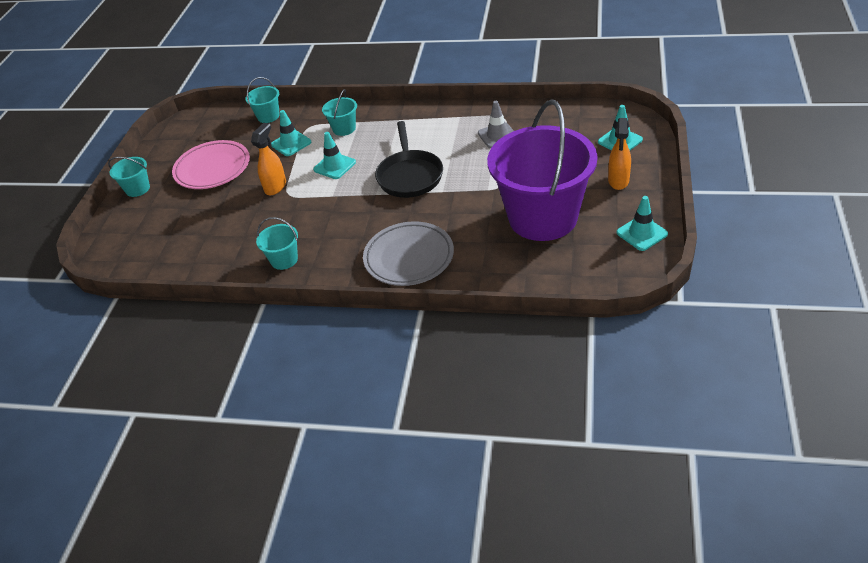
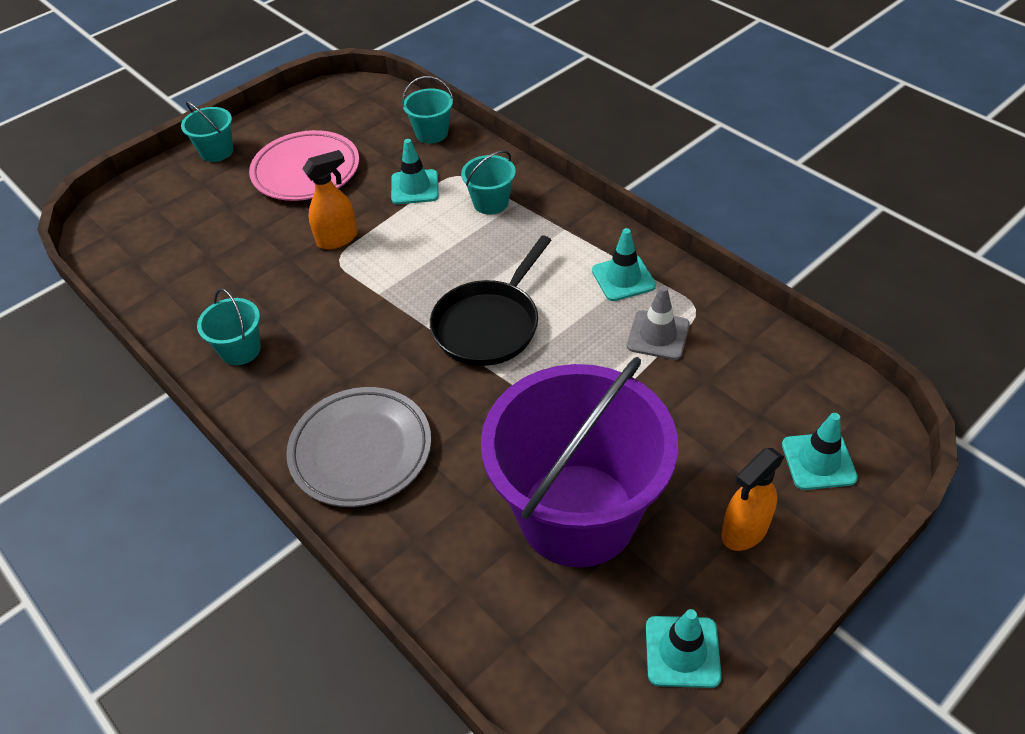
camera: 35 degrees right, 5 degrees up
(334, 166) = (425, 251): turquoise traffic cone -> turquoise traffic cone (623, 278)

